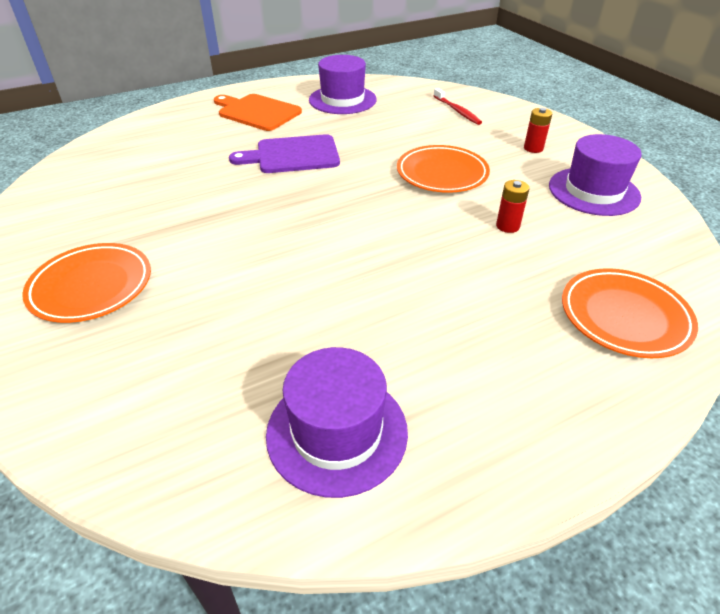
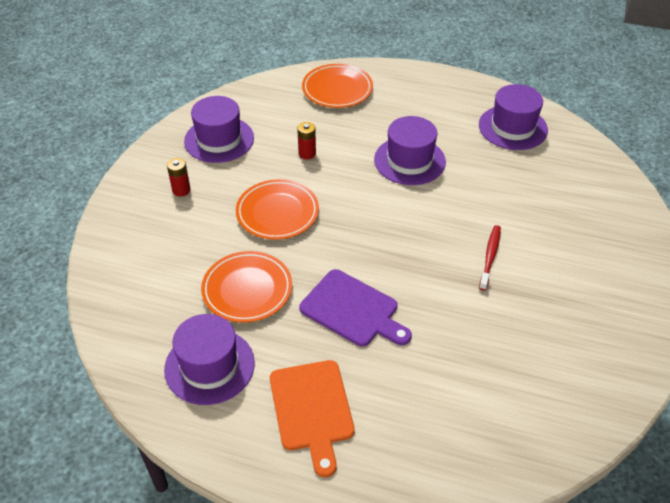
camera: 135 degrees left, 5 degrees up
(91, 286) = (588, 270): orange plate -> orange plate (247, 290)
(406, 283) = (409, 160): none -> purple hat
(457, 111) = (150, 268): red toothbrush -> red toothbrush (490, 257)

